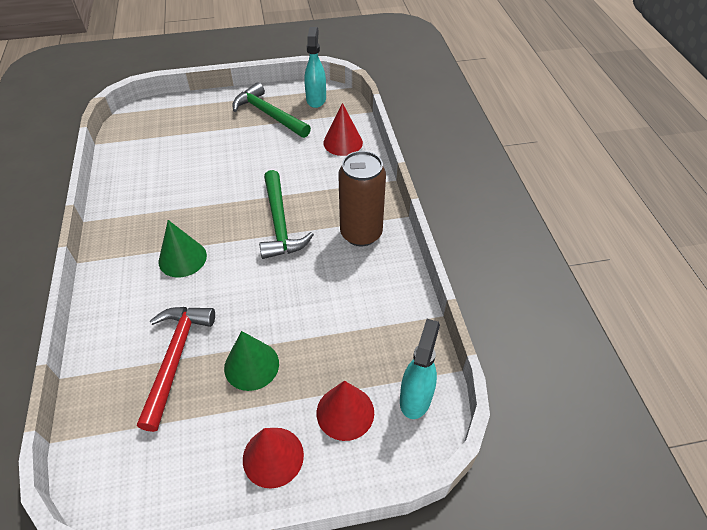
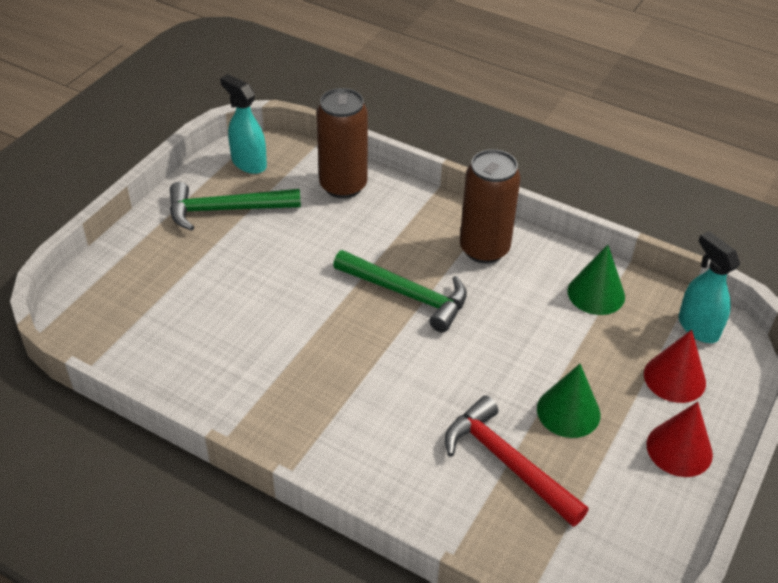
camera: 50 degrees left, 5 degrees down
(182, 258) = (375, 392): green cone -> green cone (596, 293)
(343, 142) = (343, 186): red cone -> brown can

